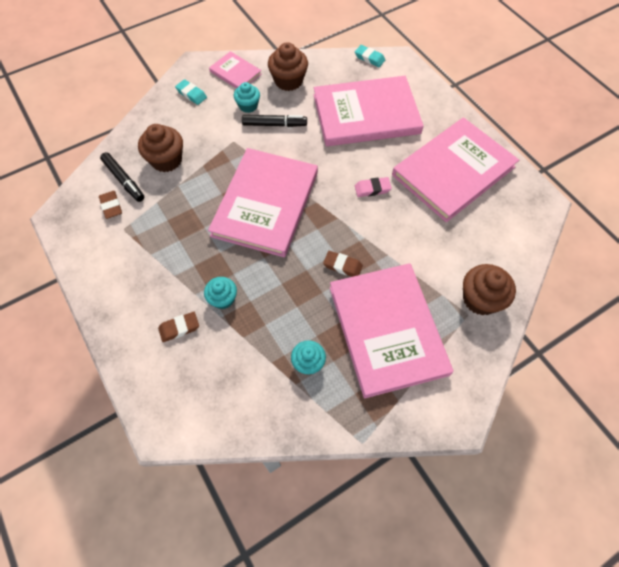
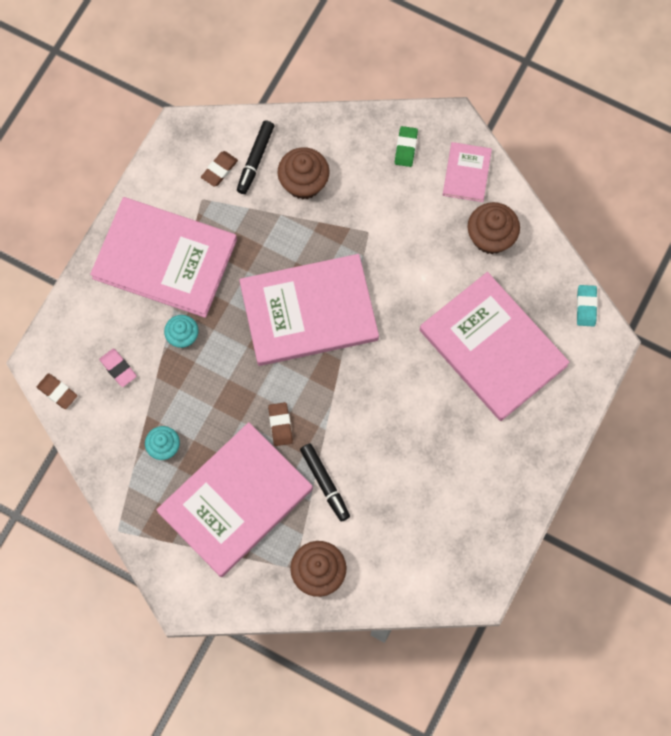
camera: 60 degrees right, 10 degrees up
(179, 328) = (133, 317): brown eraser -> brown eraser (57, 392)
(191, 94) = (406, 148): turquoise eraser -> green eraser
(248, 106) = (426, 217): turquoise cupcake -> none
(274, 124) = (417, 260): black marker -> black marker (325, 483)
(372, 189) = (391, 407): pink eraser -> pink eraser (118, 368)
(453, 171) = (467, 479): pink book -> pink book (165, 258)

